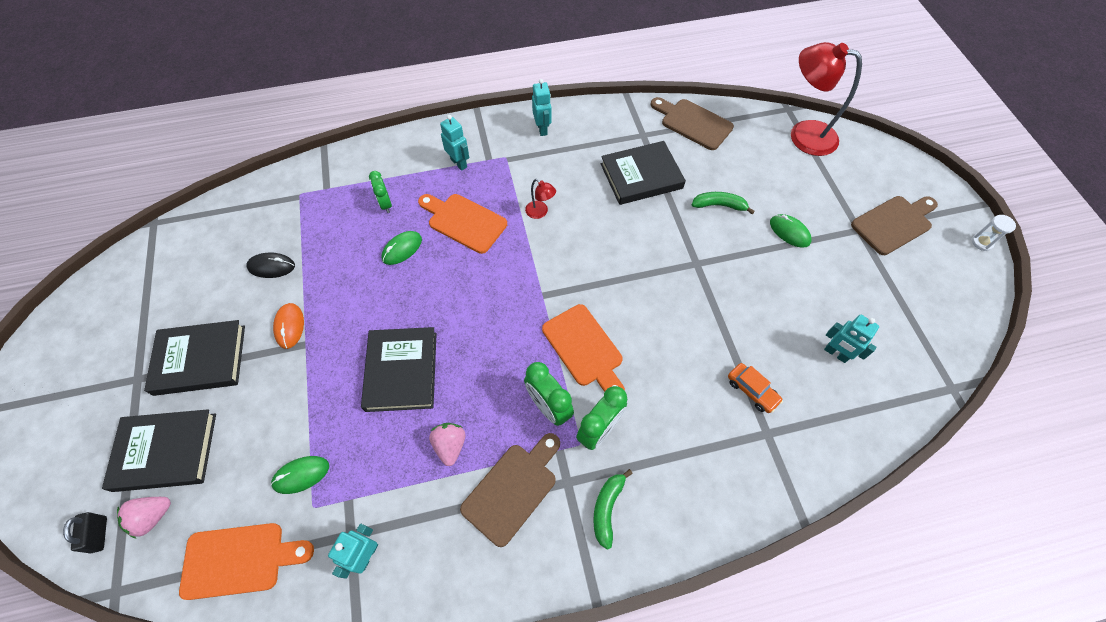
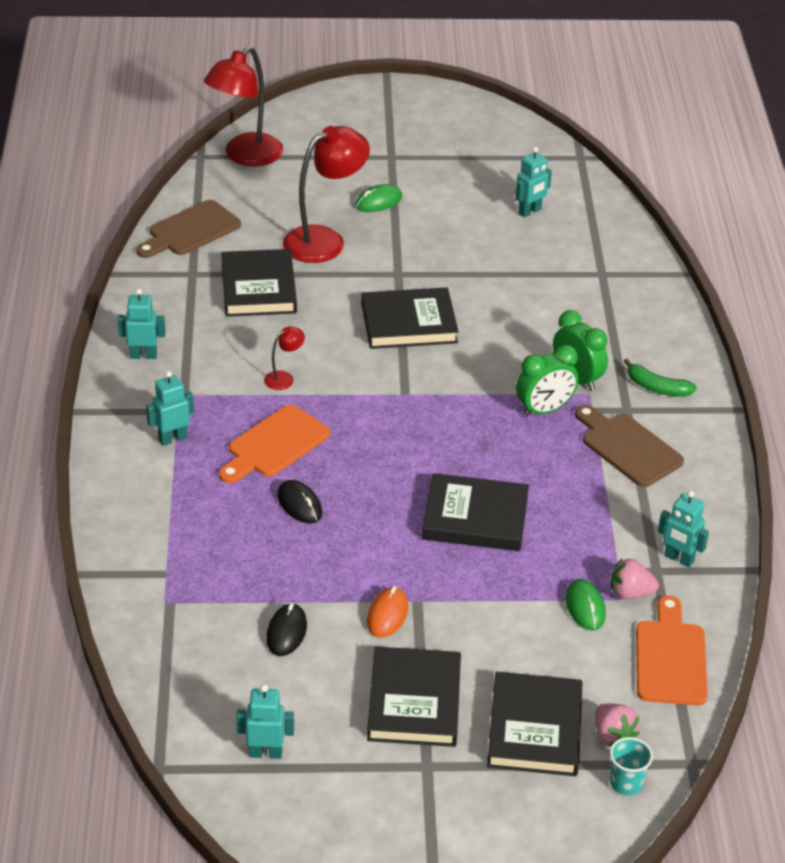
camera: 80 degrees left, 20 degrees down
(99, 534) = (626, 783): black padlock -> turquoise cup
(160, 277) = (266, 753): none -> turquoise robot
(289, 326) = (387, 615): orange mouse -> orange mouse turned 75 degrees counterclockwise
(385, 204) = (218, 514): green clock -> none
(402, 249) = (299, 504): green mouse -> black mouse
(450, 445) = (573, 487): pink strawberry -> pink strawberry (630, 593)
(584, 348) = (482, 373): orange cutting board -> none
(633, 282) = (409, 323): none -> black book
(719, 205) = (325, 240): green banana -> red lamp
(752, 390) = (556, 272): orange car -> none
(893, 223) = (391, 133): brown cutting board -> none
(982, 242) = (431, 90): white hourglass -> none

